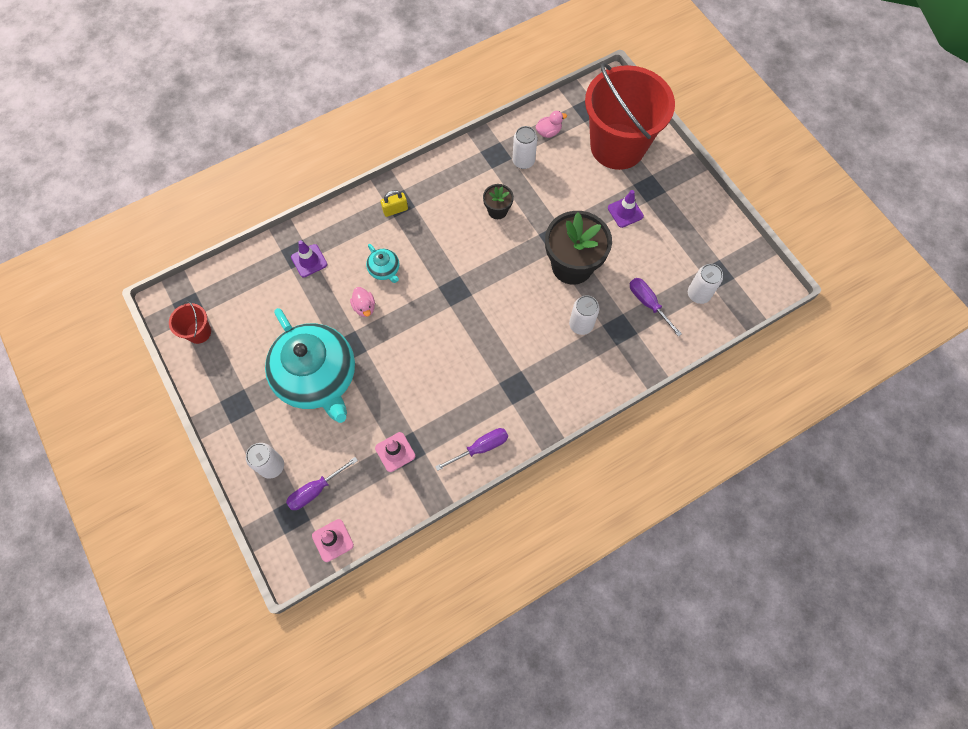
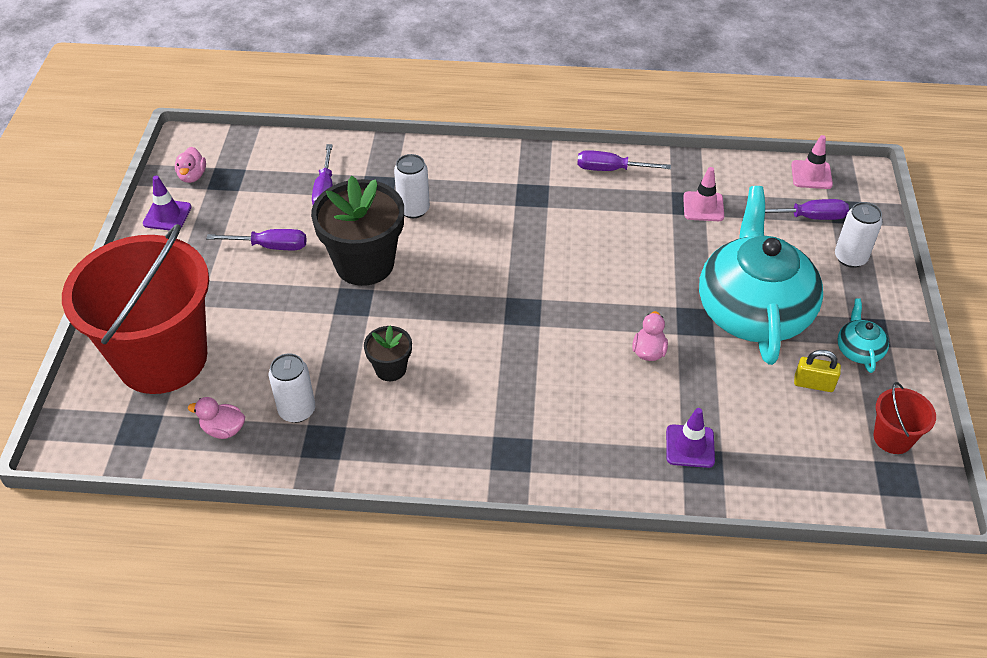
camera: 145 degrees left, 20 degrees down
(384, 269) = (593, 380): turquoise teapot -> turquoise teapot (858, 350)
(395, 210) = (523, 446): yellow padlock -> yellow padlock (813, 384)
(625, 212) = (244, 282): purple traffic cone -> purple traffic cone (167, 215)
(636, 243) = (271, 246): none -> purple screwdriver
(698, 294) = (266, 173): white can -> none
(738, 262) = (192, 176): none -> pink duck

